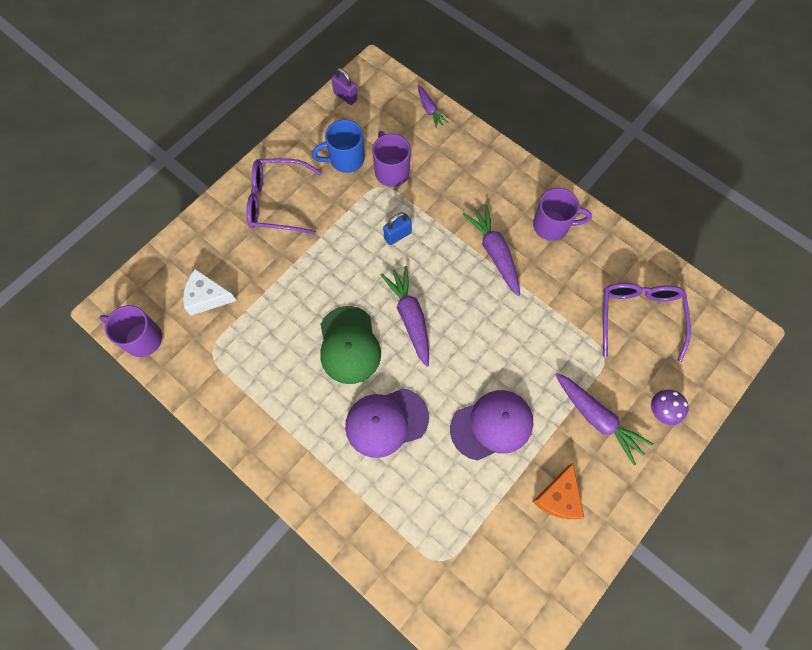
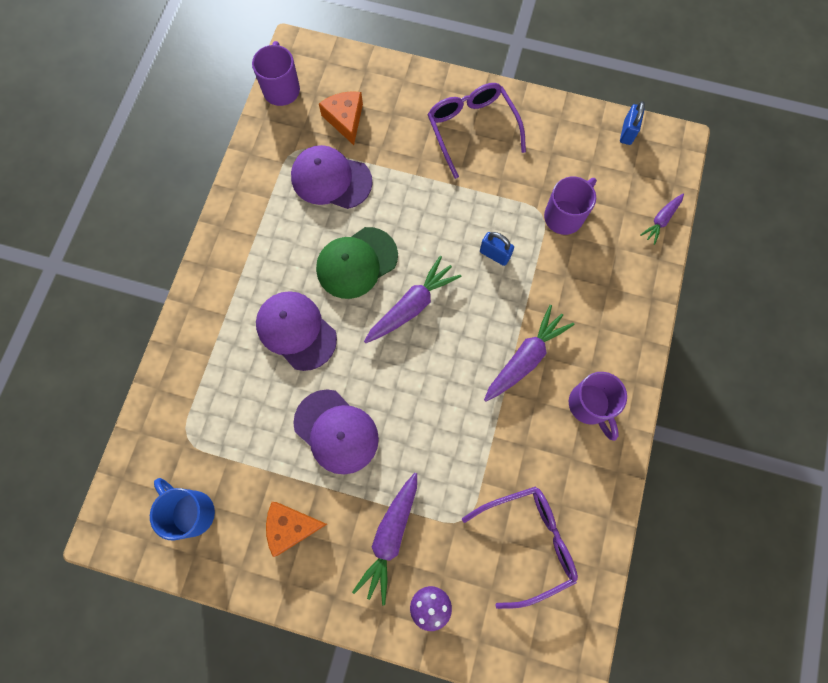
camera: 65 degrees right, 5 degrees up
(207, 297) = (345, 119): white cheese -> orange cheese
(258, 333) = (331, 179): none -> purple cap
(345, 96) = (627, 132): purple padlock -> blue padlock
(345, 159) = (553, 167): blue mug -> blue mug (191, 511)

